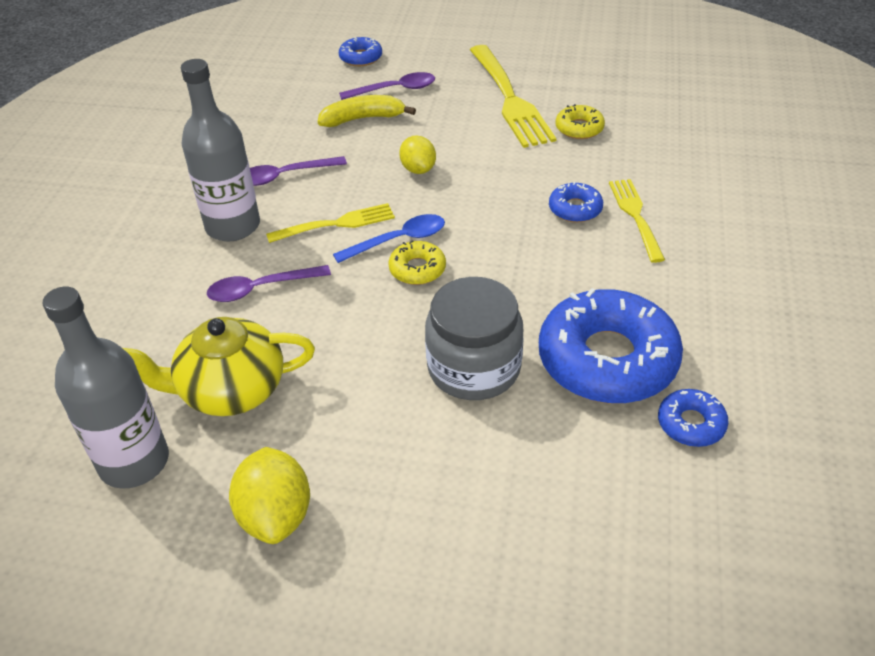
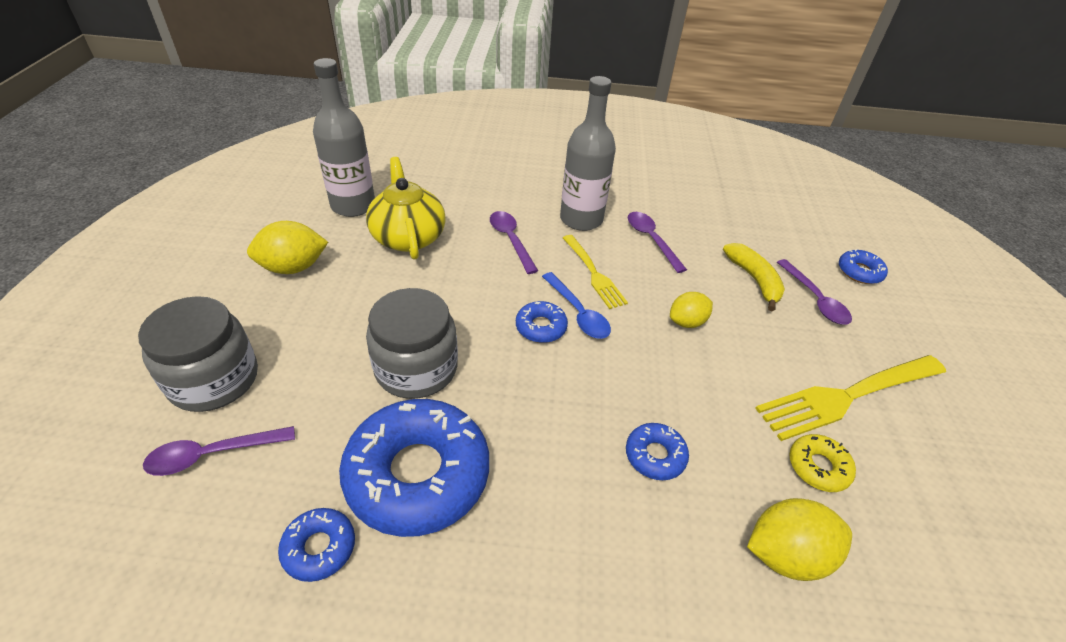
camera: 80 degrees right, 0 degrees up
(417, 269) = (541, 327): yellow donut -> blue donut
(488, 563) = (214, 379): none -> grey jar
(598, 535) = (212, 454): none -> purple spoon
(636, 217) = (654, 521): yellow fork -> none
(653, 158) = (786, 554): none -> yellow lemon

